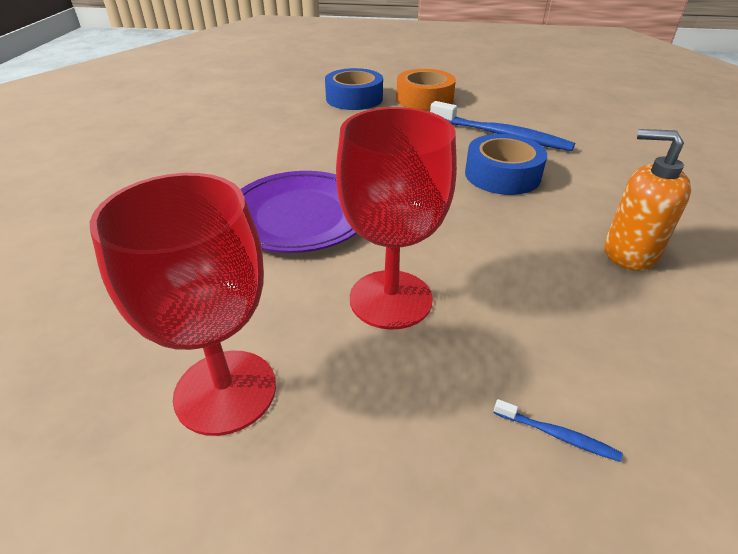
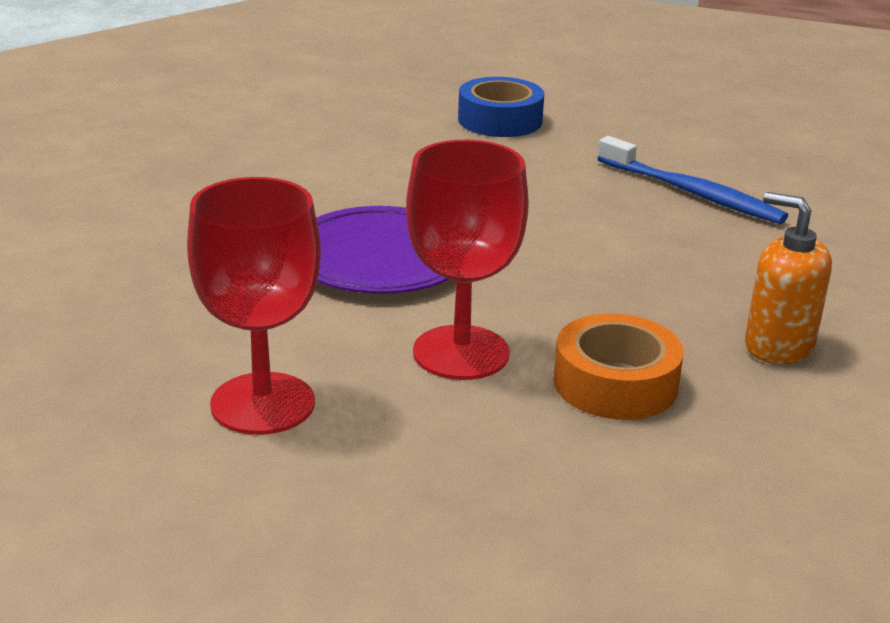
camera: 10 degrees right, 10 degrees down
(424, 99) = (604, 131): orange tape -> orange tape (615, 383)
(502, 175) = (665, 243): blue tape -> none
(557, 435) = (587, 481): blue toothbrush -> none

